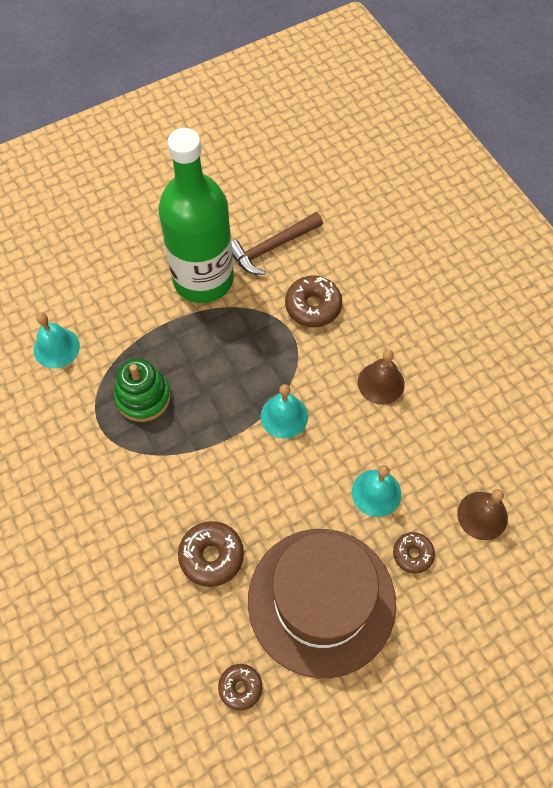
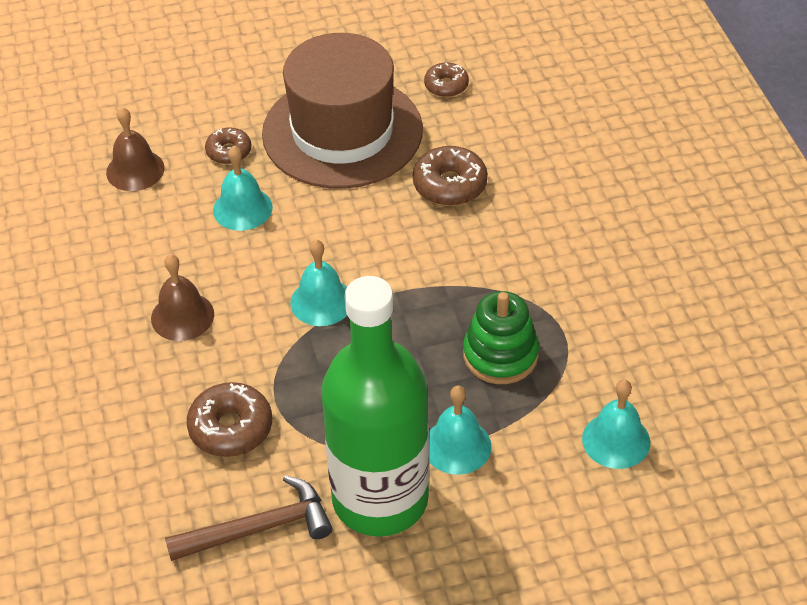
camera: 165 degrees left, 15 degrees down
(161, 323) = (457, 446): none -> turquoise bell

